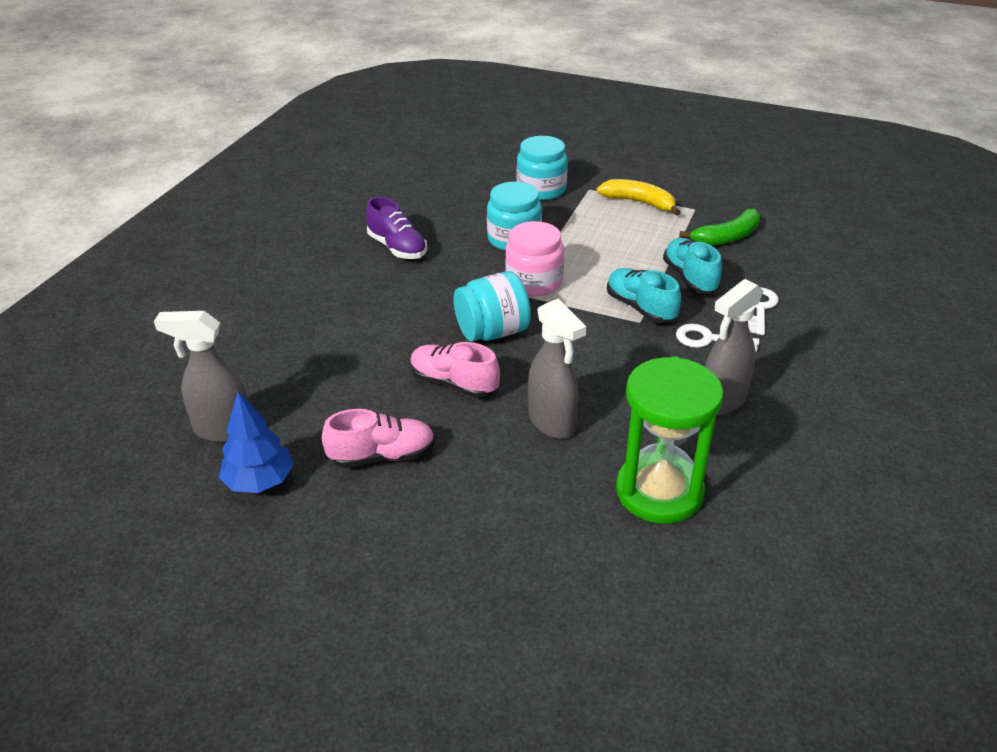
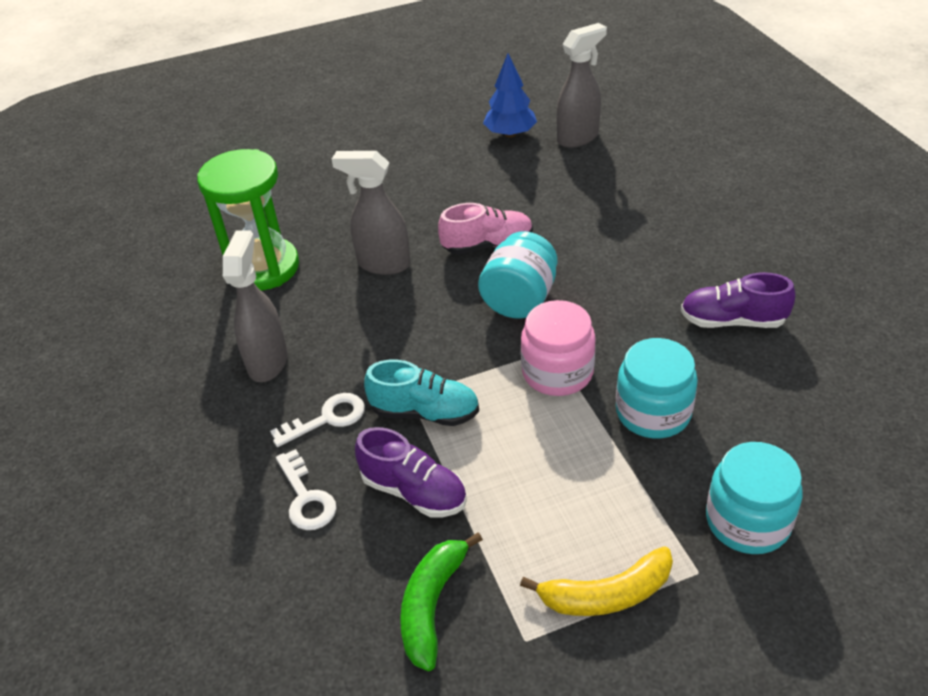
camera: 140 degrees right, 5 degrees up
(382, 456) = (464, 182): pink shoe -> none
(690, 278) = (414, 491): turquoise shoe -> purple shoe

